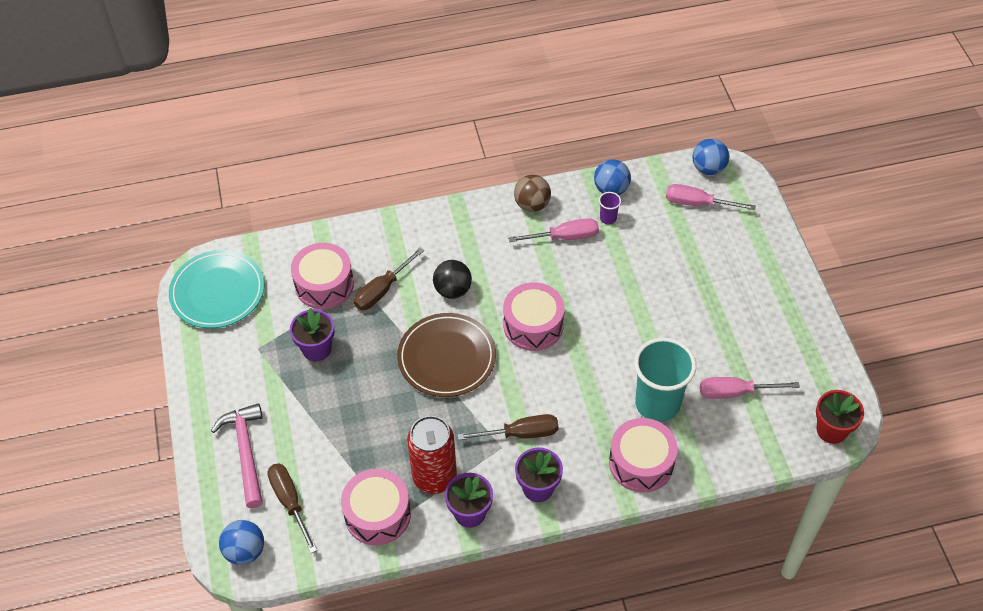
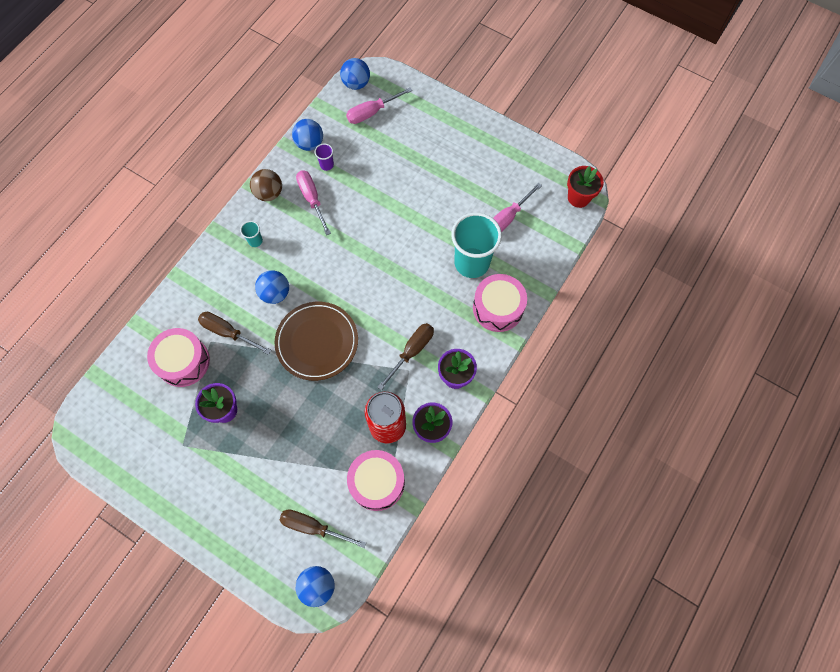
camera: 45 degrees left, 15 degrees up
(218, 292) = (110, 431): turquoise plate -> none
(245, 452) = (249, 522): pink hammer -> none
(382, 290) = (228, 332): brown screwdriver -> brown screwdriver turned 120 degrees clockwise
(453, 290) = (275, 293): black ball -> blue ball
(480, 235) = (255, 241): none -> turquoise cup
(533, 325) = (350, 274): pink drum -> none
(565, 237) = (312, 199): pink screwdriver -> pink screwdriver turned 60 degrees counterclockwise

